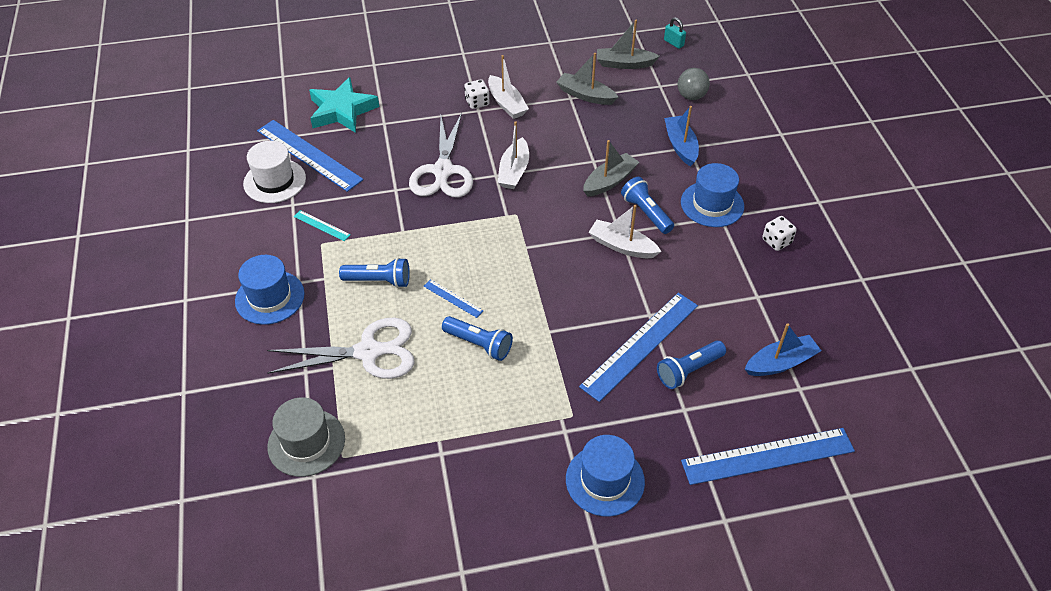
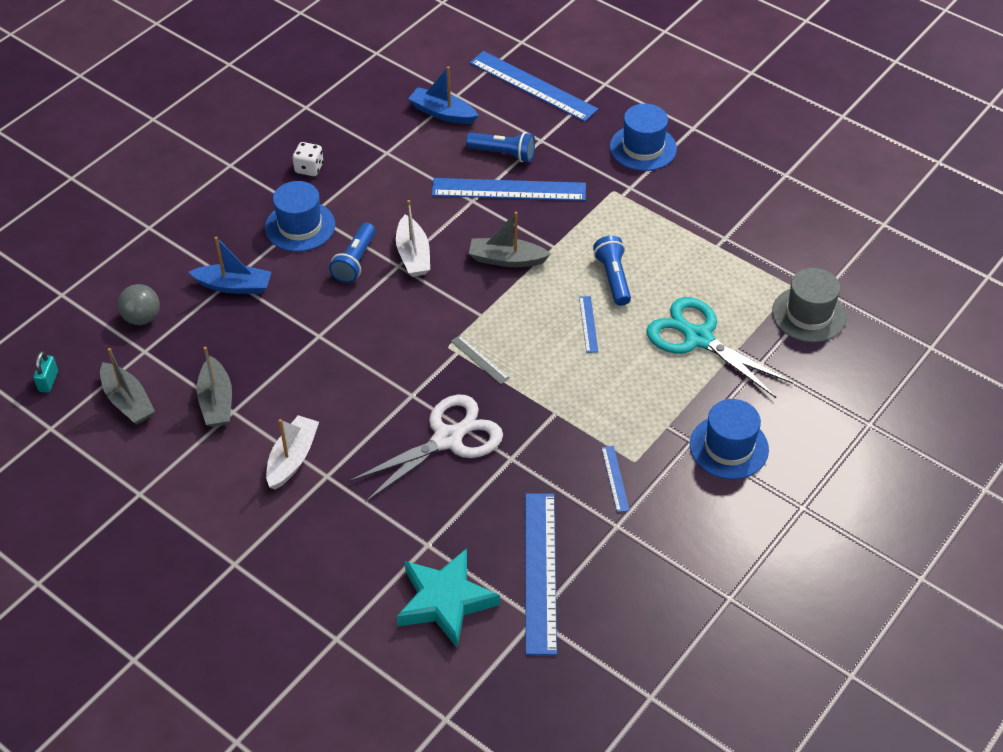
camera: 130 degrees left, 0 degrees up
(274, 181) = (605, 569): white hat -> none
(321, 225) = (615, 478): turquoise ruler -> blue ruler
(368, 352) = (698, 338): white scissors -> turquoise scissors
(379, 281) = (626, 386): blue flashlight -> none
(477, 102) = (314, 485): white dice -> none
(487, 222) = (479, 359): none -> grey ruler
(514, 171) = (392, 384): white boat -> none
(609, 181) = (336, 308): grey boat -> grey boat (506, 259)
(680, 146) = (234, 286): blue boat -> blue boat turned 120 degrees counterclockwise

